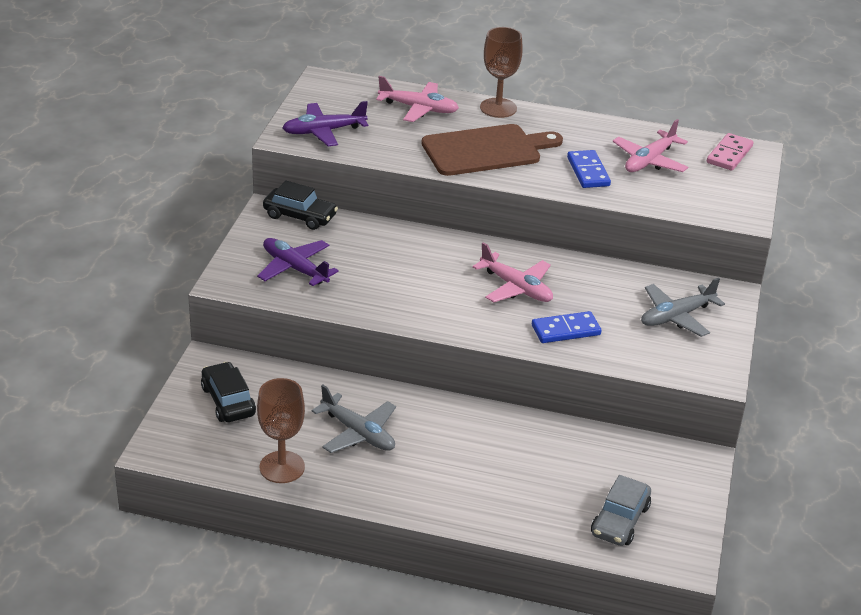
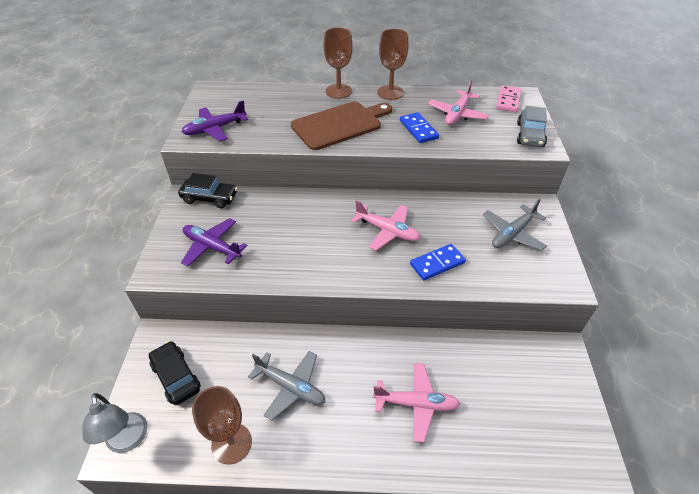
camera: 10 degrees left, 10 degrees up
(170, 445) = (128, 441): none -> grey lamp
(419, 108) = (282, 100): pink plane -> pink plane (416, 404)
(569, 120) = (390, 92): none -> brown goblet
(620, 520) = (528, 433): grey car -> grey car (530, 135)

